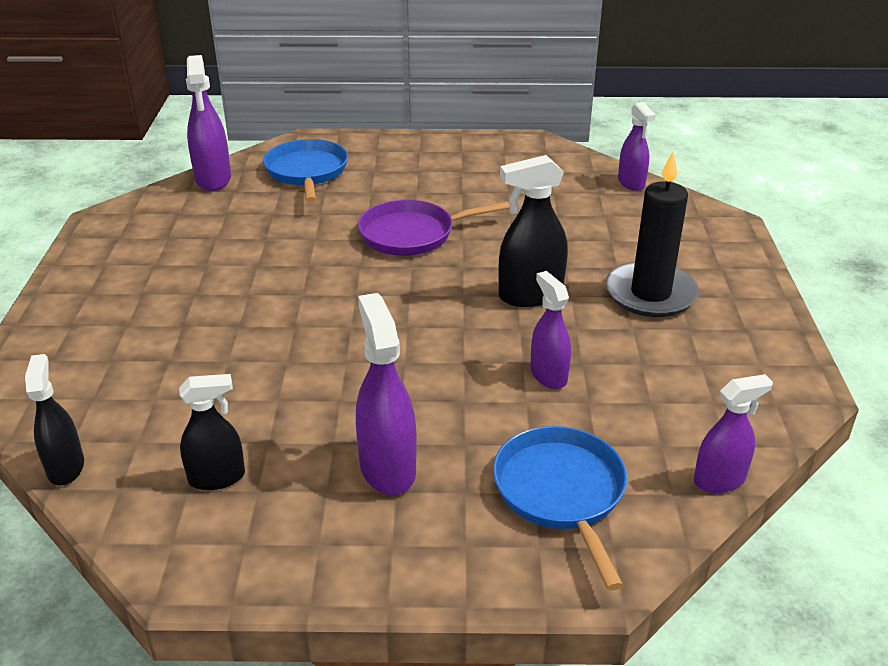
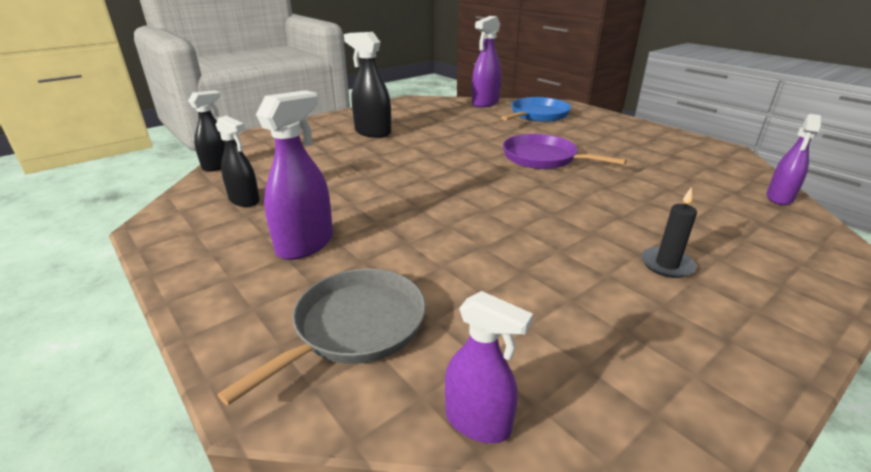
camera: 50 degrees right, 5 degrees down
(530, 295) = (561, 217): black spray bottle -> black spray bottle (372, 132)
(548, 375) = (485, 262): purple spray bottle -> none
(561, 492) = (355, 327): blue pan -> grey pan
(650, 294) = (667, 265): black candle -> black candle, size x0.52

